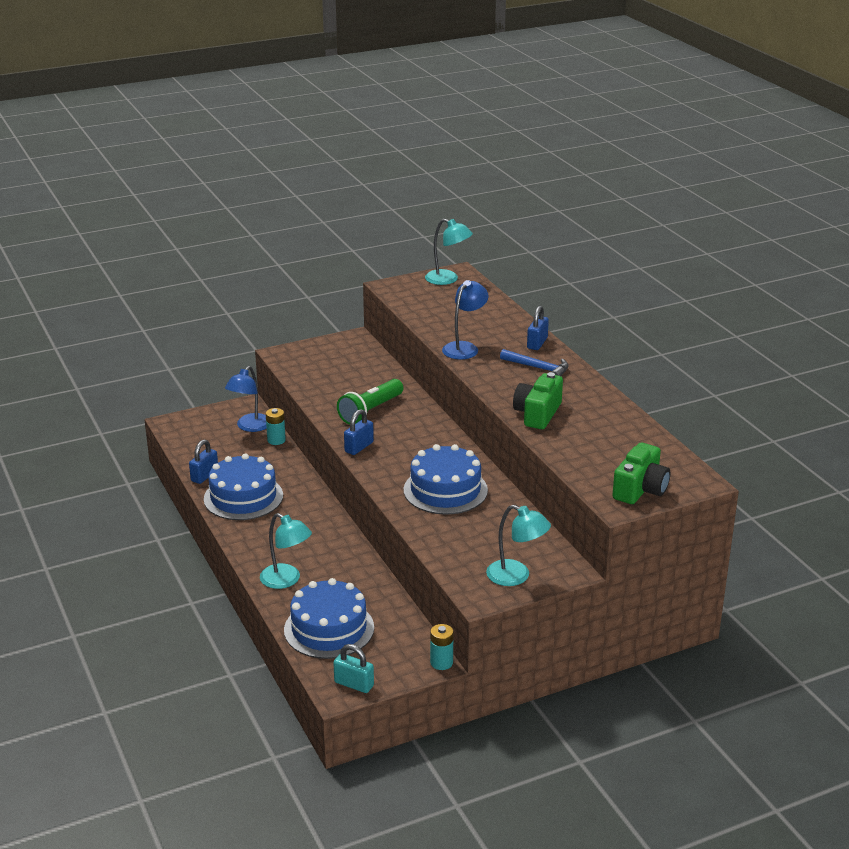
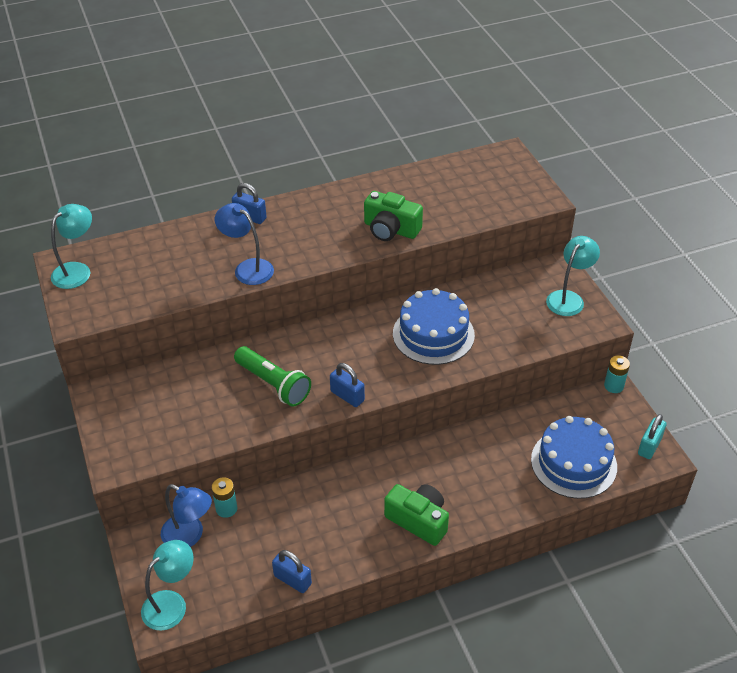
camera: 85 degrees left, 15 degrees up
(243, 497) = (343, 538): blue cake -> none
(286, 580) = (499, 497): turquoise lamp -> turquoise lamp (171, 603)
(538, 368) = (302, 221): blue hammer -> none
(640, 489) = (519, 184): green camera -> green camera (418, 520)

